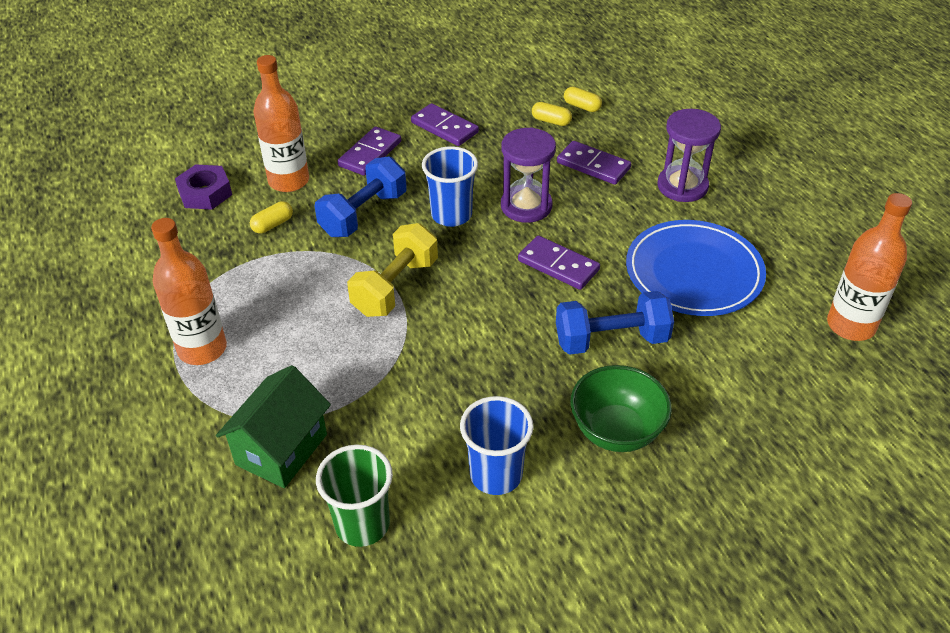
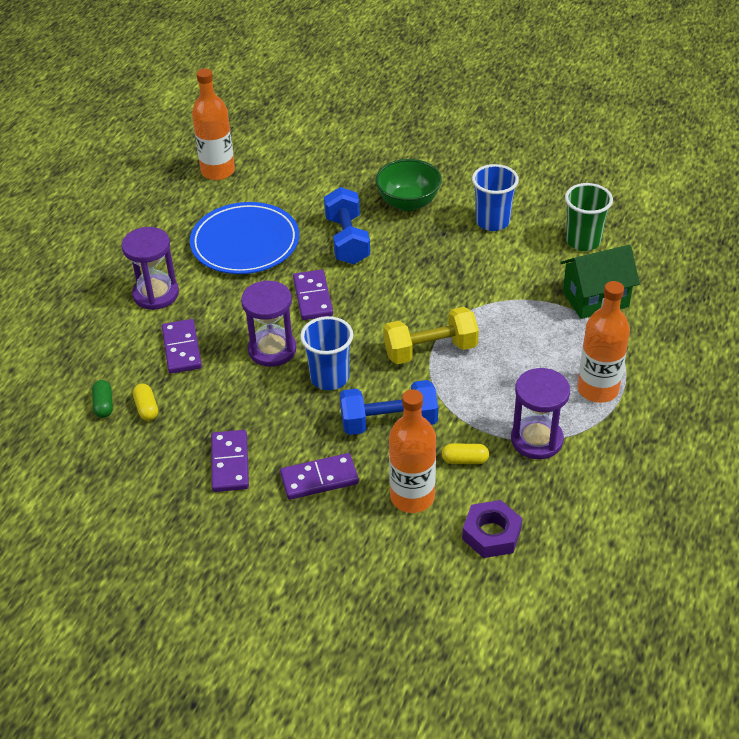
camera: 135 degrees left, 0 degrees up
(225, 273) = (536, 440): none -> purple hourglass
(582, 106) = (104, 405): yellow capsule -> green capsule
(611, 340) = (347, 240): blue dumbbell -> blue dumbbell turned 45 degrees clockwise

